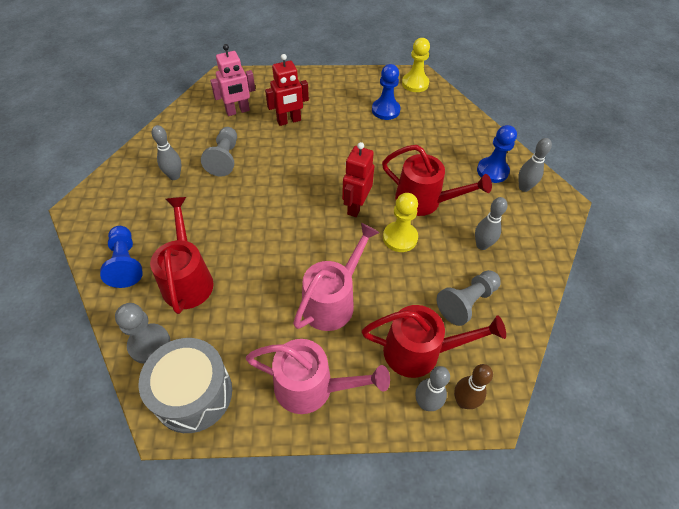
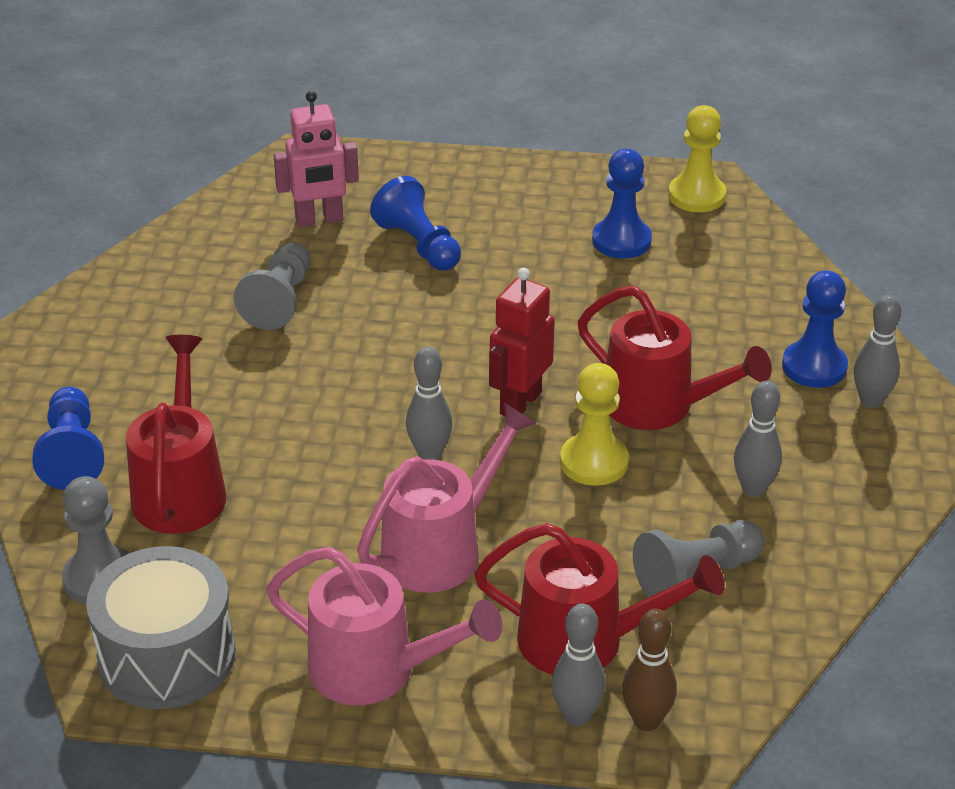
camera: 10 degrees right, 15 degrees down
(174, 176) = (179, 322): grey bowling pin -> grey bowling pin (429, 454)
(289, 121) = (419, 245): red robot -> blue pawn

